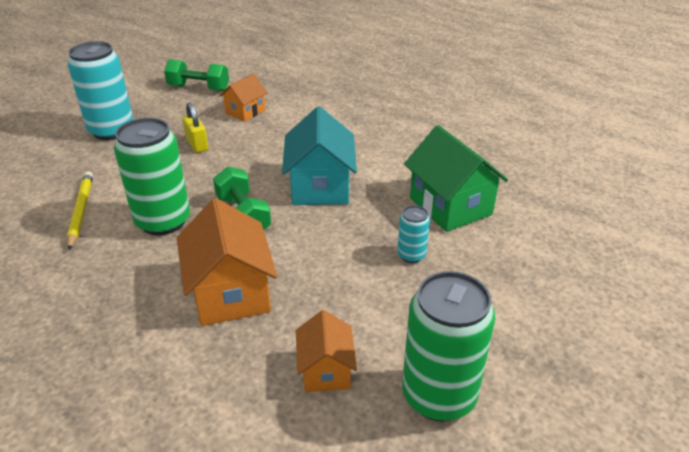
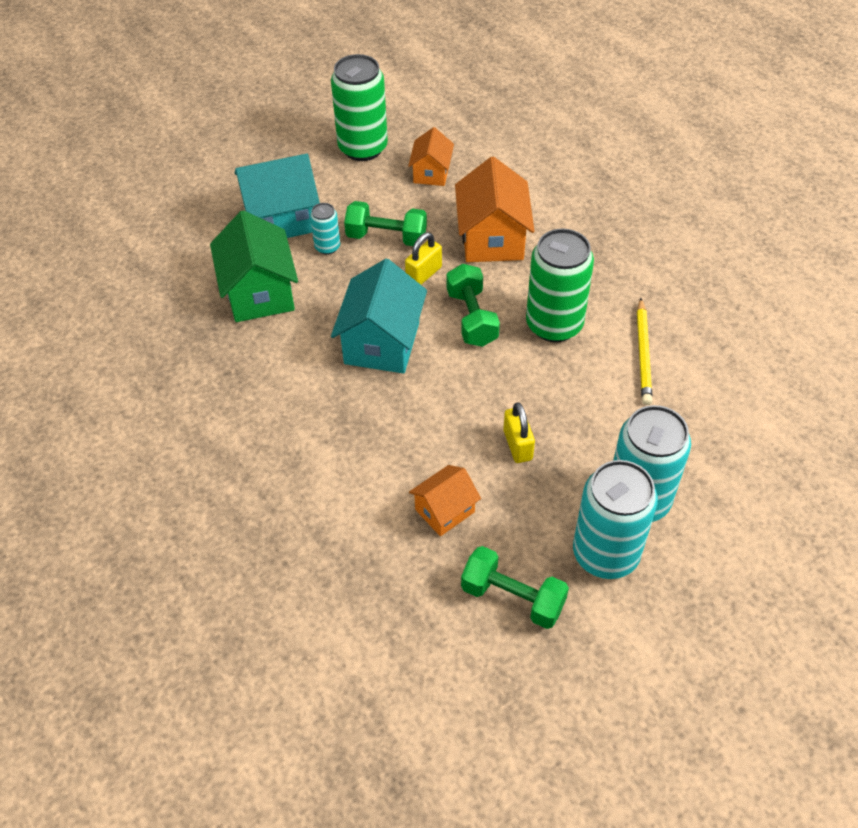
camera: 165 degrees left, 15 degrees up
(139, 108) = (605, 554): none -> turquoise can
(299, 245) = (424, 274): none -> yellow padlock
(352, 275) = (386, 237): none -> green dumbbell
(479, 276) = (281, 219): none -> turquoise house

